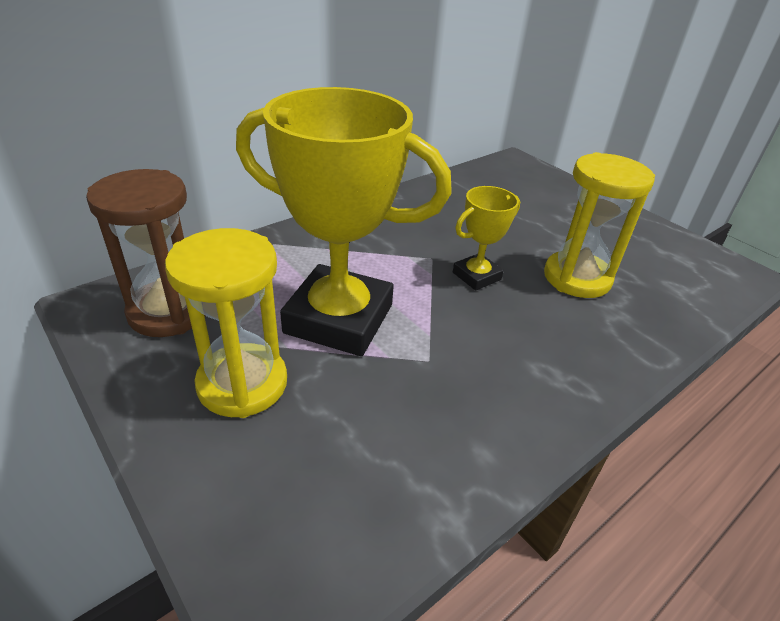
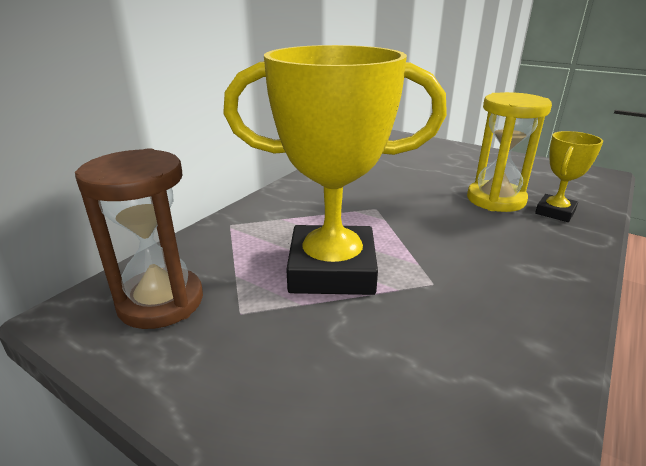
camera: 15 degrees left, 10 degrees down
(242, 384) = (278, 347): yellow hourglass -> none
(476, 276) = (421, 213): yellow trophy -> yellow trophy (555, 212)

